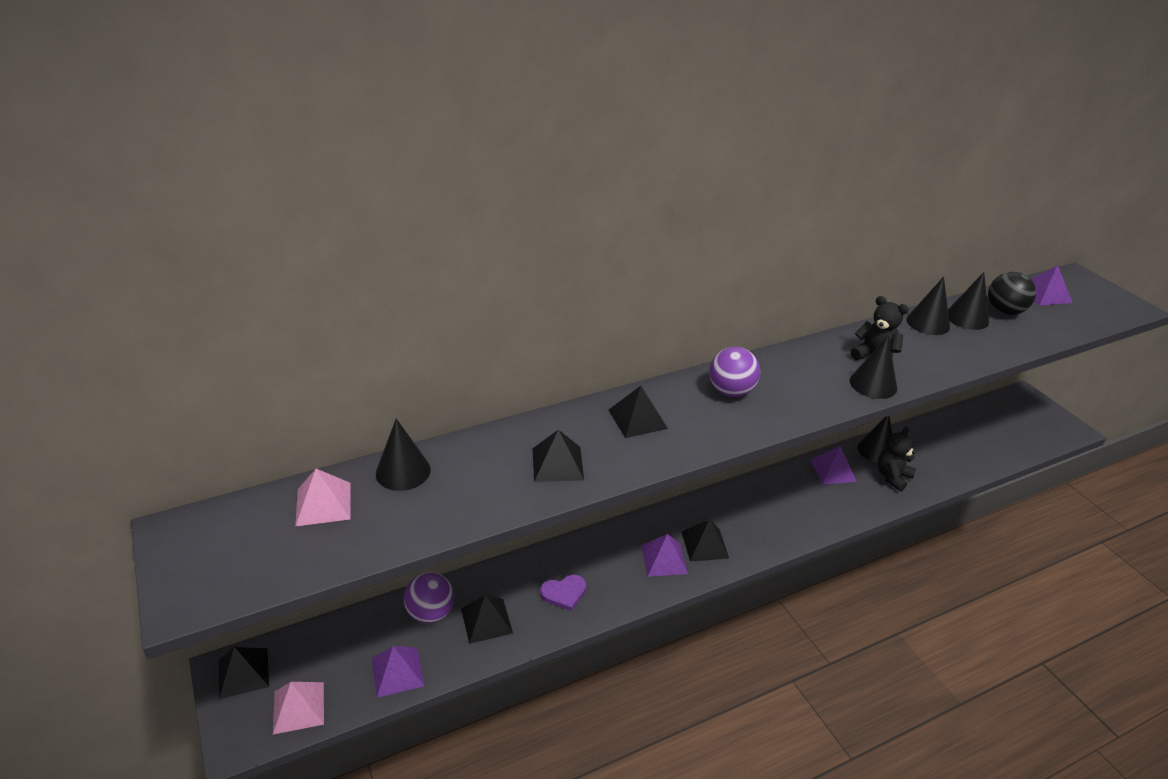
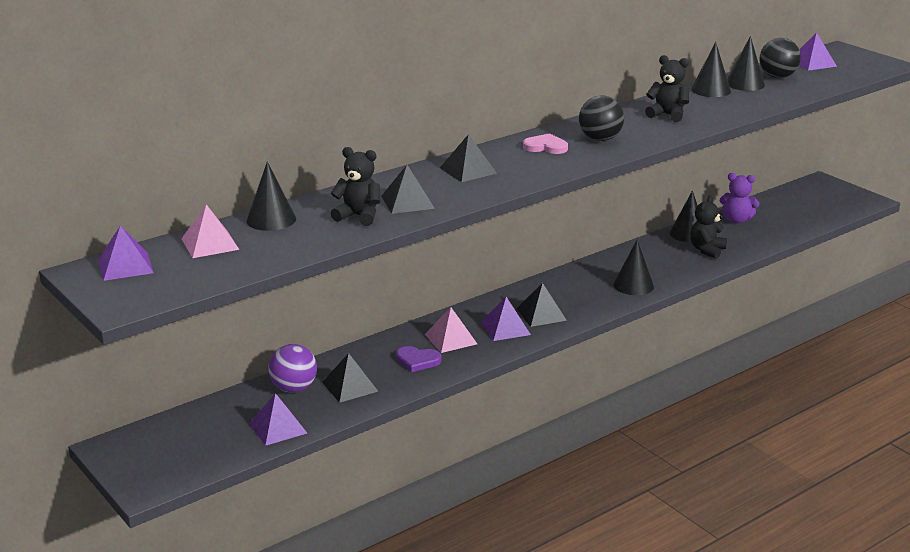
camera: 10 degrees left, 10 degrees down
(243, 673) = (128, 447): black pyramid -> none
(298, 707) = (193, 460): pink pyramid -> pink pyramid (451, 339)
(497, 481) = (358, 216): none -> black teddy bear
(564, 593) = (417, 360): purple heart -> purple heart turned 45 degrees clockwise
(731, 391) = (545, 147): purple ball -> pink heart
(793, 387) = (600, 139): none -> black ball
(833, 470) = (650, 252): purple pyramid -> purple pyramid (125, 266)
(873, 384) = (670, 131): black cone -> black cone (633, 285)
(930, 438) = (737, 220): none -> purple teddy bear

